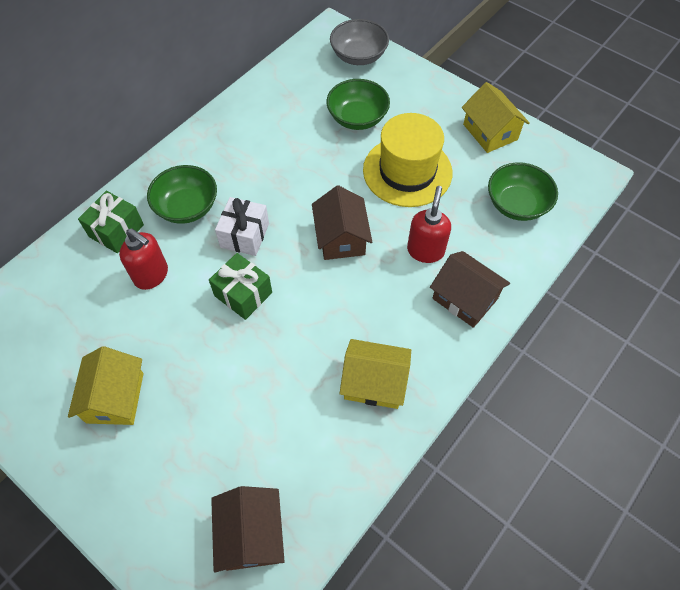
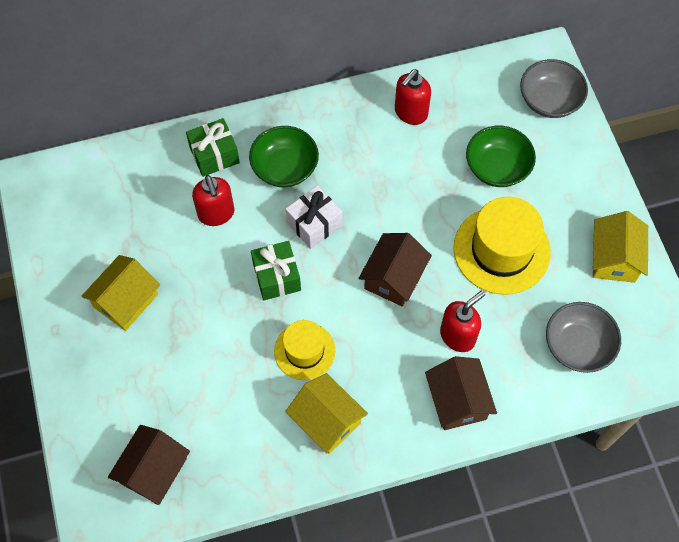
camera: 35 degrees right, 5 degrees up
(261, 115) = (410, 113): none -> red soap dispenser
(312, 338) = (304, 351): none -> yellow hat
(516, 204) = (577, 345): green bowl -> grey bowl

